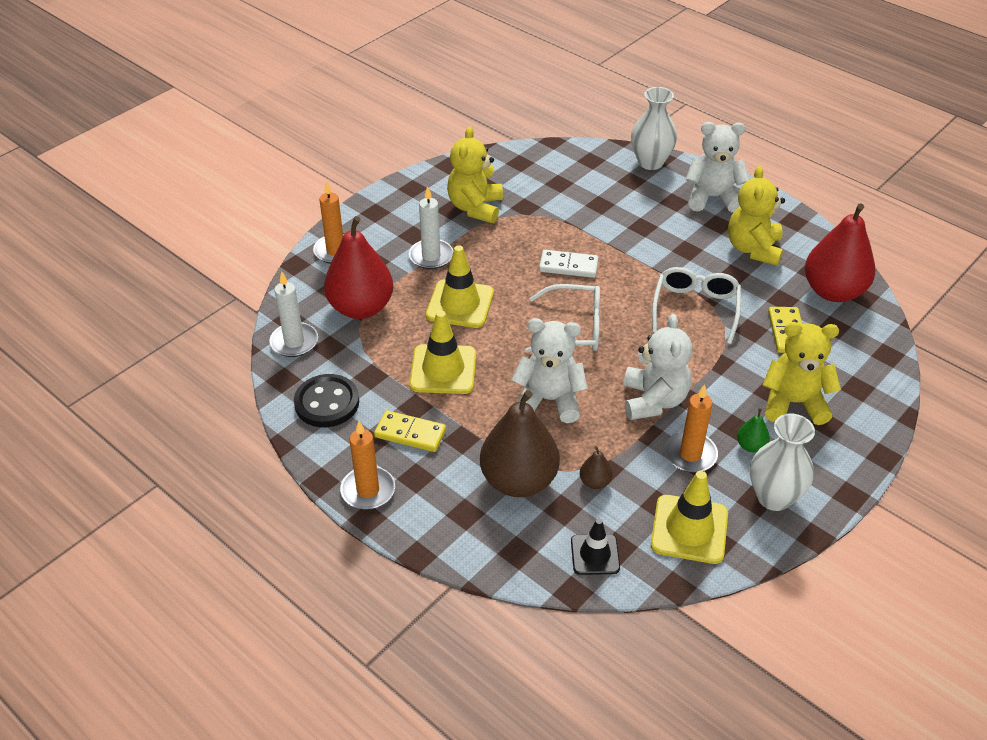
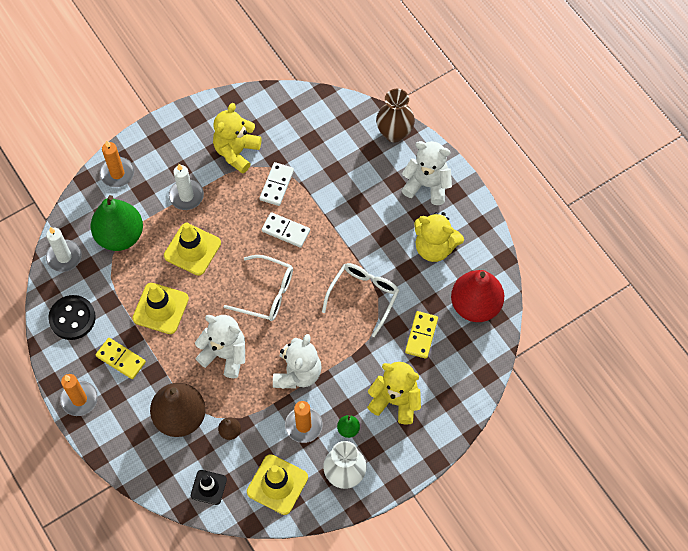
camera: 15 degrees right, 20 degrees up
(361, 308) = (120, 235): red pear -> green pear
(537, 228) = (277, 185): none -> white domino
(650, 162) = (394, 133): white vase -> brown vase
(753, 249) = (434, 247): yellow teddy bear -> yellow teddy bear turned 90 degrees counterclockwise

